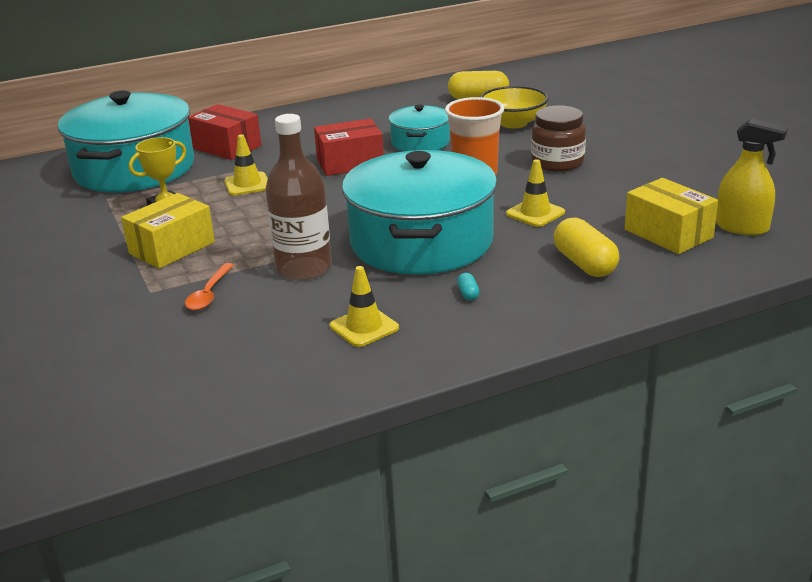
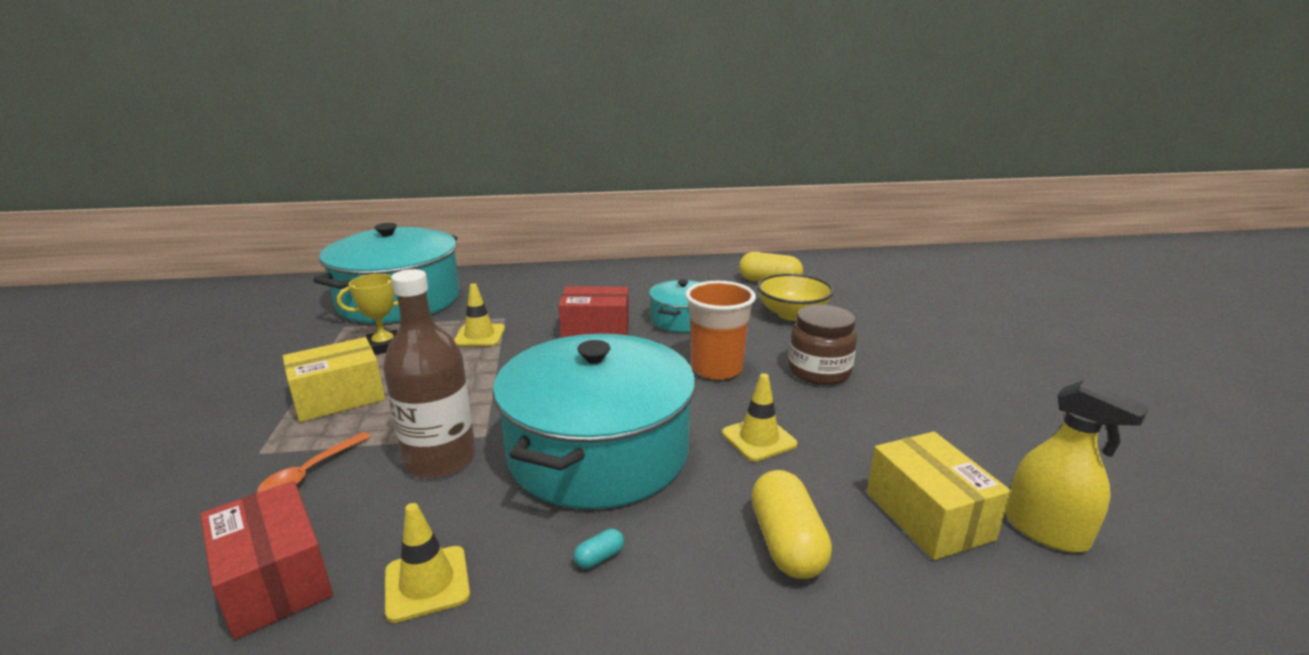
camera: 15 degrees right, 5 degrees down
(226, 147) = (497, 293): red box -> red box (275, 580)
(468, 294) = (599, 557): turquoise capsule -> turquoise capsule turned 45 degrees clockwise

